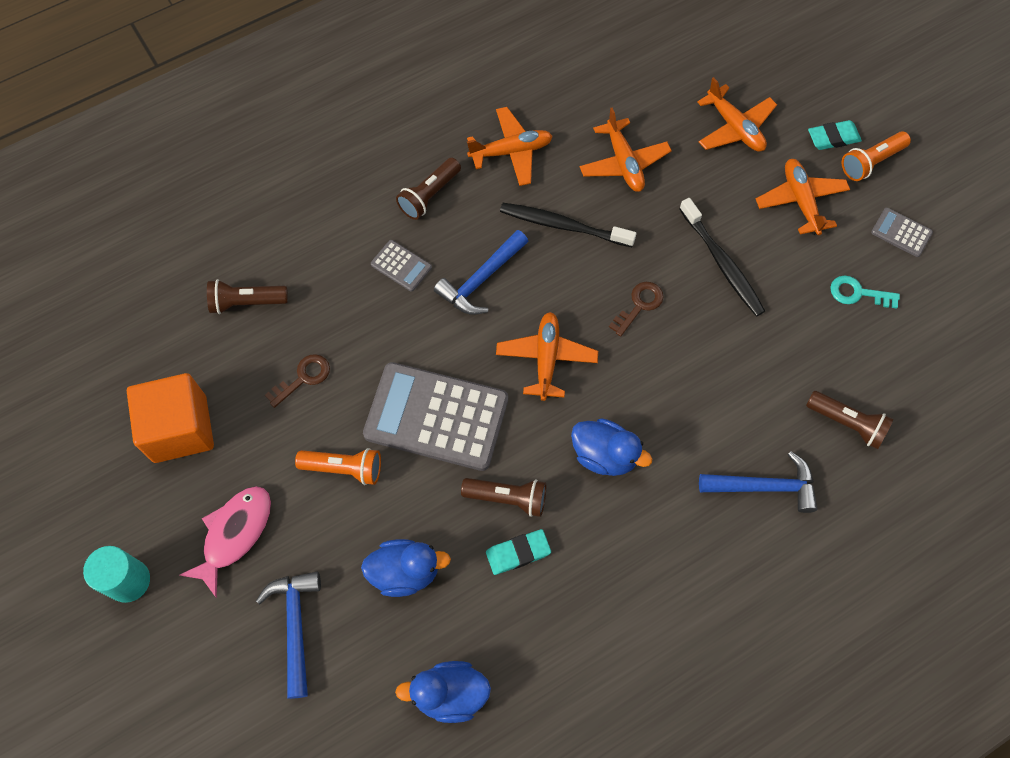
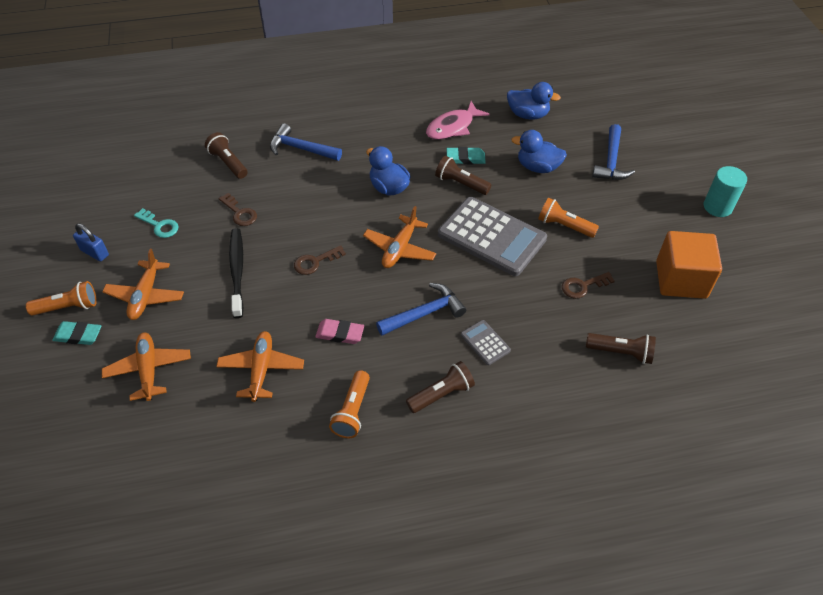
camera: 160 degrees left, 15 degrees down
(234, 534) = (645, 211): pink fish -> pink fish (453, 127)
(511, 151) = (352, 411): orange plane -> orange flashlight
(564, 226) = (340, 333): black toothbrush -> pink eraser
(775, 345) = (239, 213): none -> brown key
(901, 233) = (95, 252): grey calculator -> blue padlock

